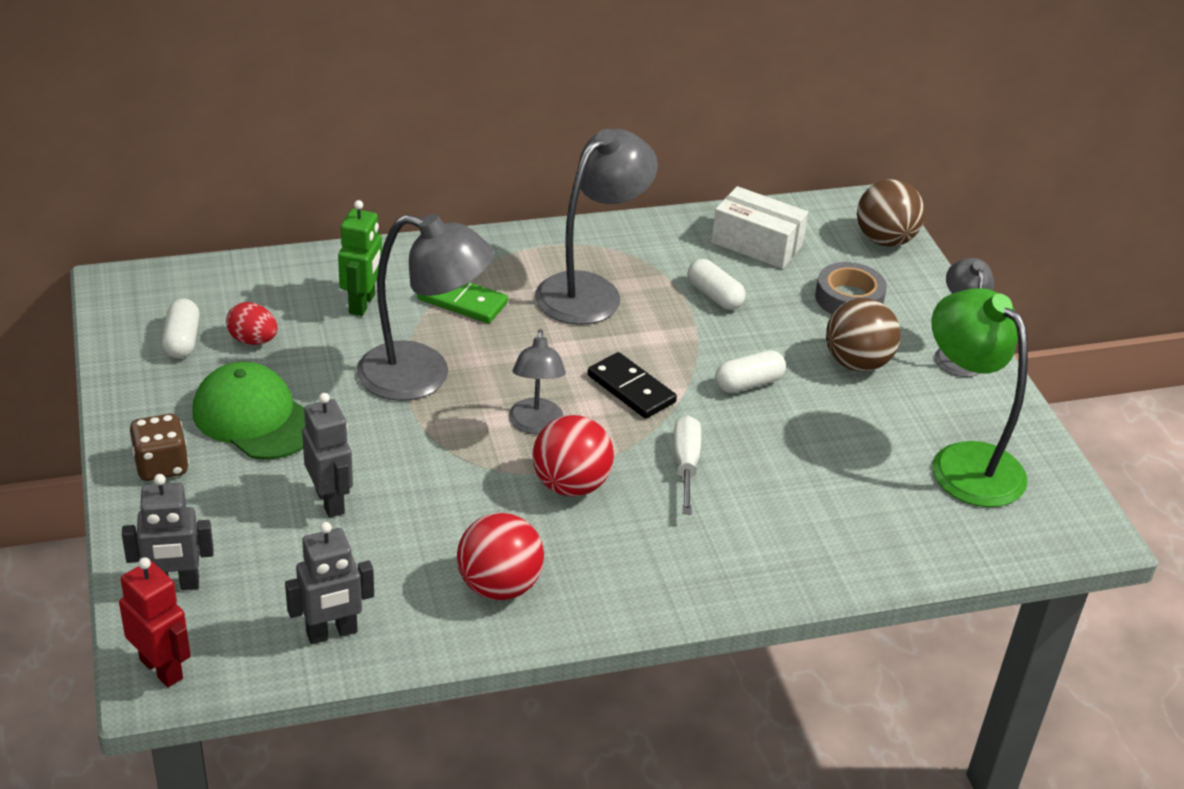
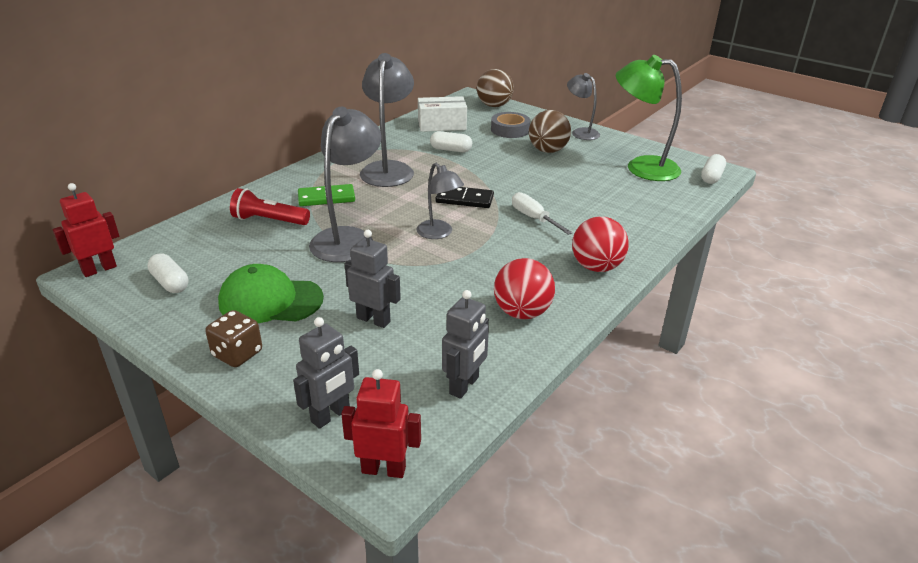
camera: 35 degrees left, 5 degrees down
(133, 286) = (99, 269): none -> red robot
(253, 340) = (220, 263): red egg -> none
(362, 304) = (269, 220): green robot -> red flashlight
(422, 376) = (348, 238): grey lamp -> grey lamp turned 45 degrees counterclockwise
(571, 485) = (493, 251): red ball -> red ball (596, 267)
(748, 383) = (514, 176): white capsule -> white capsule (711, 177)

